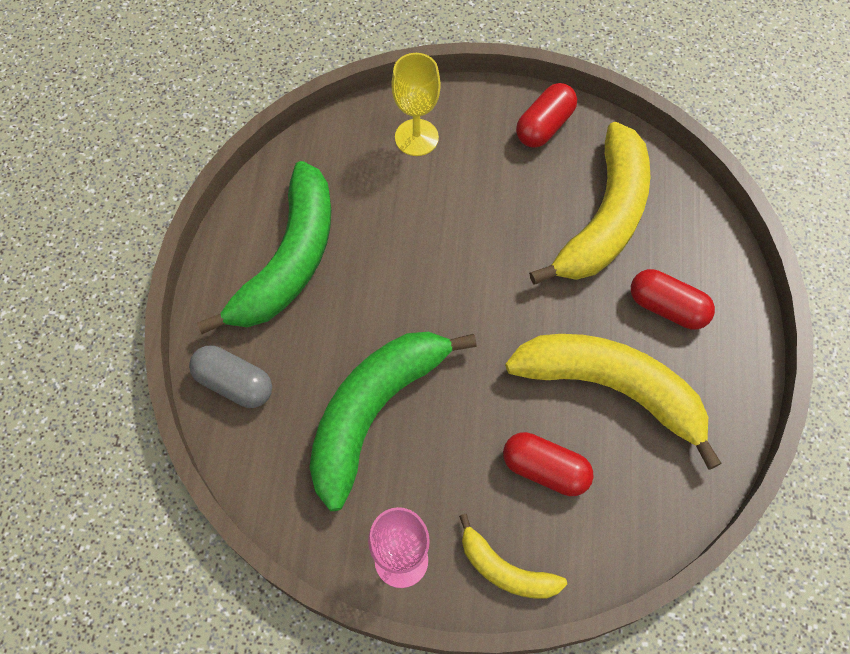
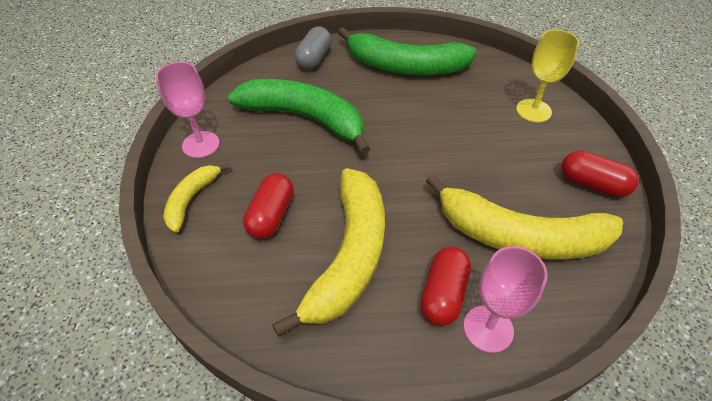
camera: 80 degrees right, 15 degrees down
(706, 279) = (488, 328): none -> pink goblet

